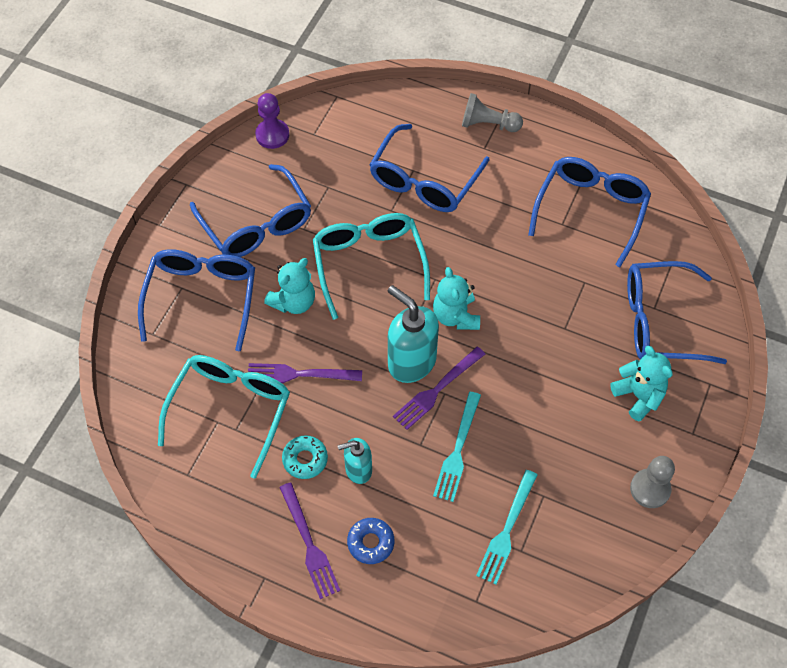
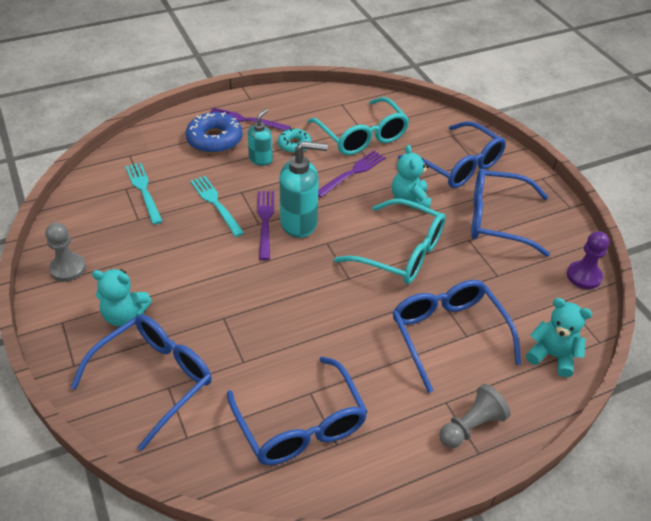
camera: 130 degrees right, 15 degrees down
(370, 543) = (214, 139): blue donut -> blue donut, size x1.67
(455, 316) = (306, 267): turquoise teddy bear -> turquoise teddy bear (552, 356)

